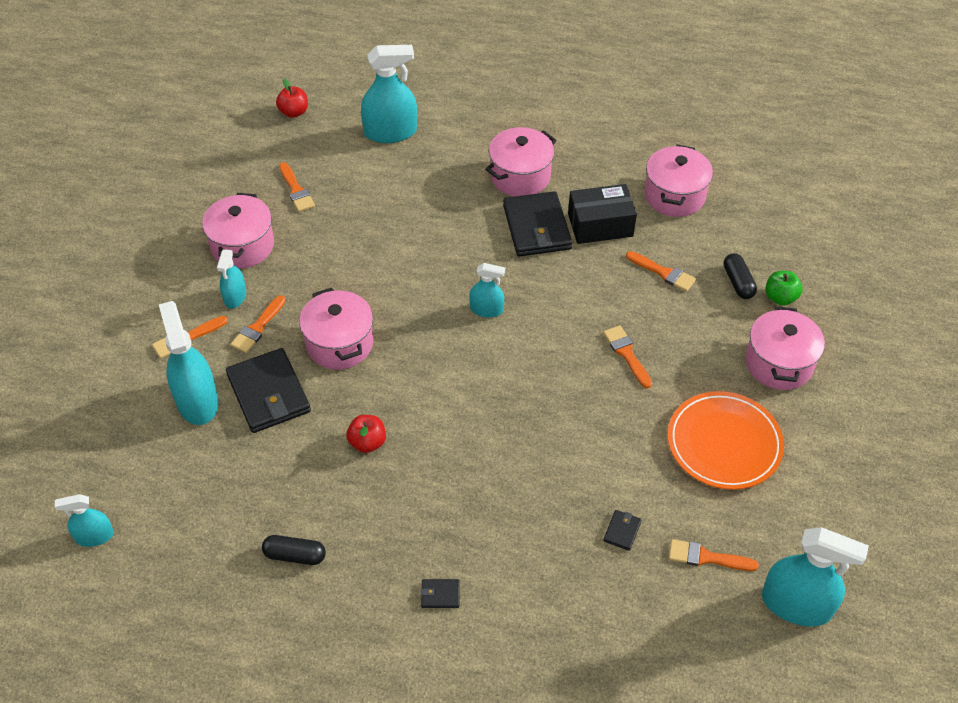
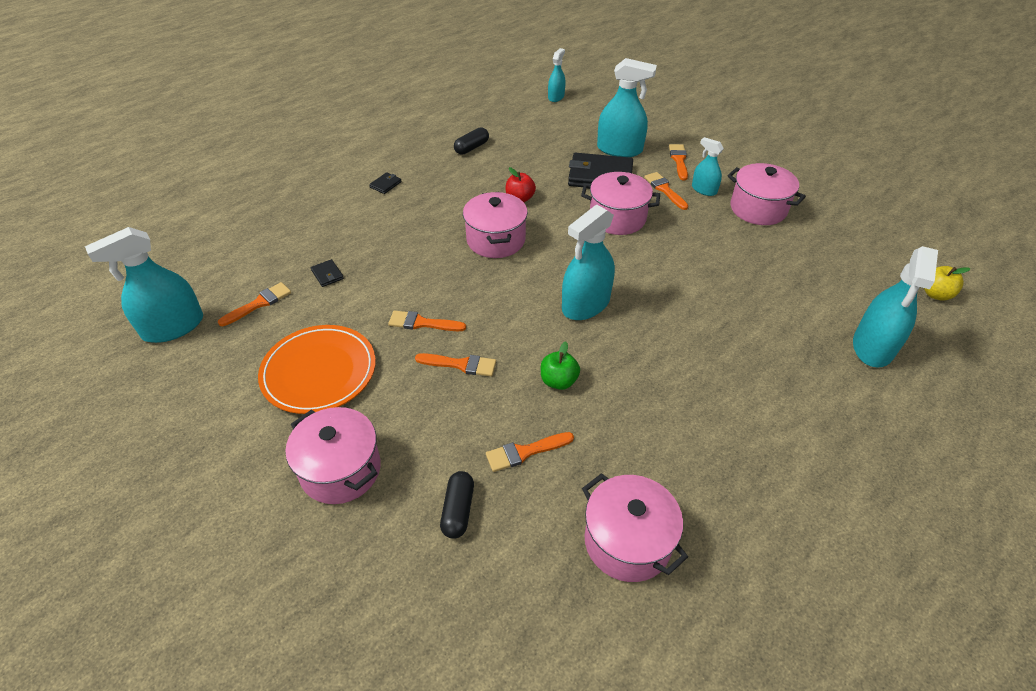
camera: 125 degrees right, 5 degrees down
(294, 112) = (935, 294): red apple -> yellow apple
(296, 190) = (812, 257): orange brush -> orange brush (422, 323)
(486, 309) = (586, 304): turquoise spray bottle -> turquoise spray bottle, size x1.78
(520, 176) = (746, 414): pink pot -> pink pot (496, 240)
(537, 227) = (660, 387): black wallet -> none
(600, 225) = (629, 440): black box -> none
(738, 282) = (458, 510): black capsule -> black capsule turned 75 degrees clockwise
(780, 297) = (405, 536): green apple -> green apple (558, 381)

